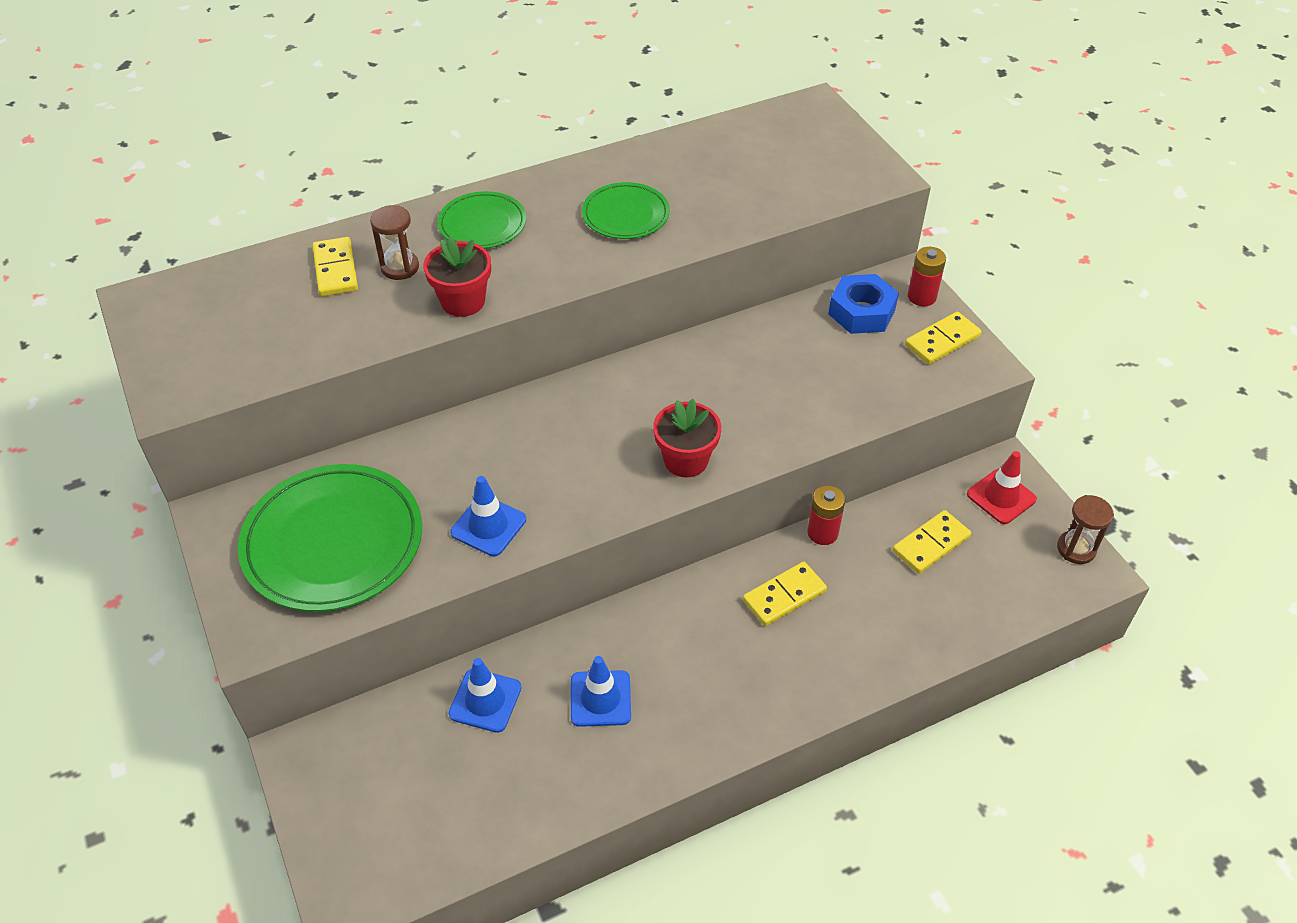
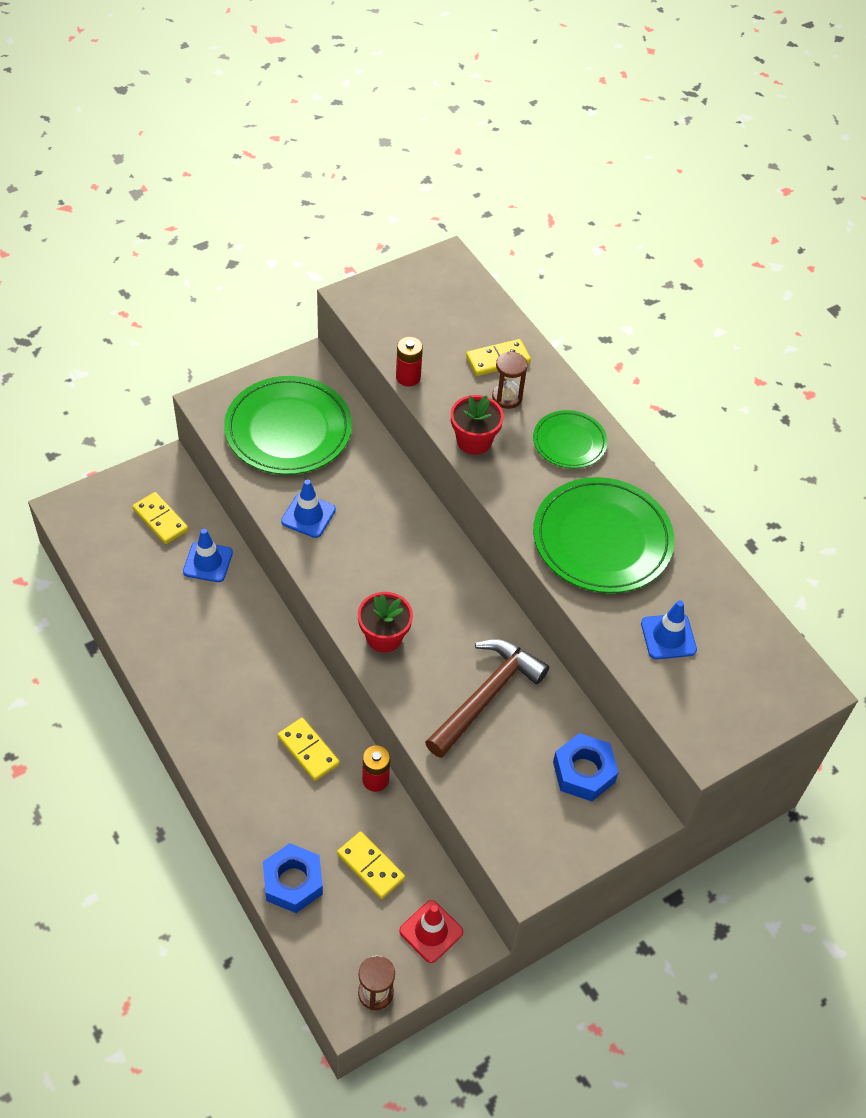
camera: 80 degrees right, 5 degrees up
(600, 698) = (210, 631): blue traffic cone -> blue traffic cone (668, 636)
(625, 215) = (602, 539): green plate -> green plate, size x1.80
(769, 377) = (486, 695): none -> brown hammer
(921, 297) = (615, 826): red battery -> red battery (408, 377)
(942, 341) = (556, 841): yellow domino -> yellow domino (160, 520)
(956, 618) = (293, 882): none -> blue nut

